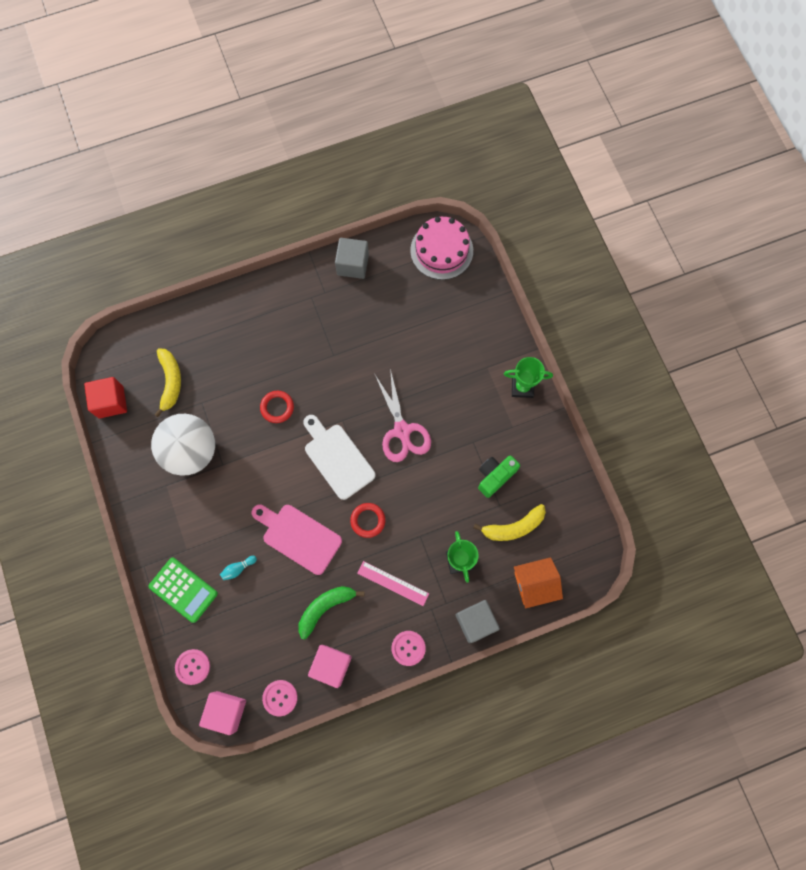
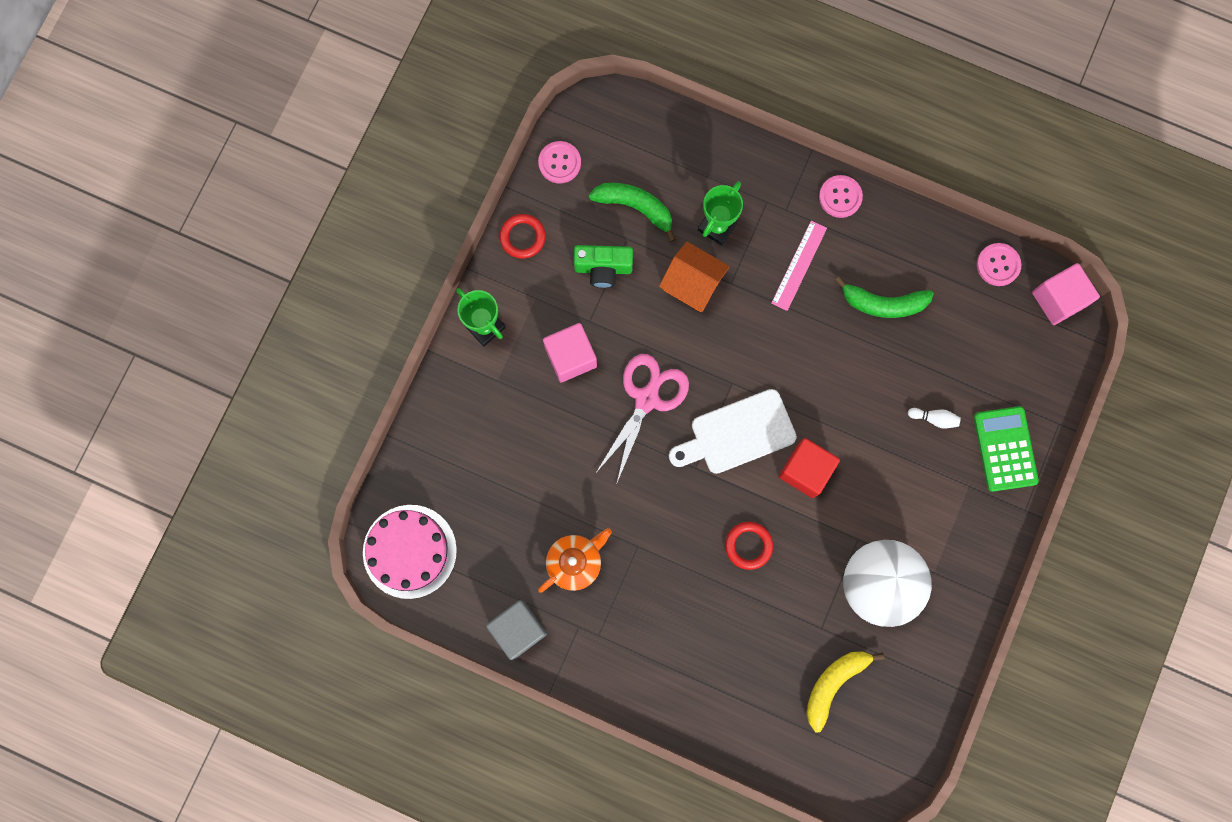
camera: 135 degrees left, 5 degrees up
(111, 402) = (916, 723): red cube -> red cube (805, 470)
(193, 666) = (1056, 368): pink button -> pink button (559, 163)
(238, 568) = (934, 418): turquoise bowling pin -> white bowling pin
(299, 537) = (847, 393): pink cutting board -> none
(331, 665) = (925, 248): pink cube -> pink cube (571, 357)
(337, 458) = (737, 433): white cutting board -> white cutting board turned 60 degrees clockwise
(357, 319) = (575, 562): none -> orange teapot
(368, 520) = (766, 345): red ring -> red ring (522, 237)
(393, 583) = (799, 265): pink ruler -> pink ruler turned 45 degrees clockwise
(475, 622) = (756, 161): grey cube -> none
(513, 527) = (635, 207): yellow banana -> green banana
(534, 584) = (669, 141): orange house -> orange house (692, 283)

